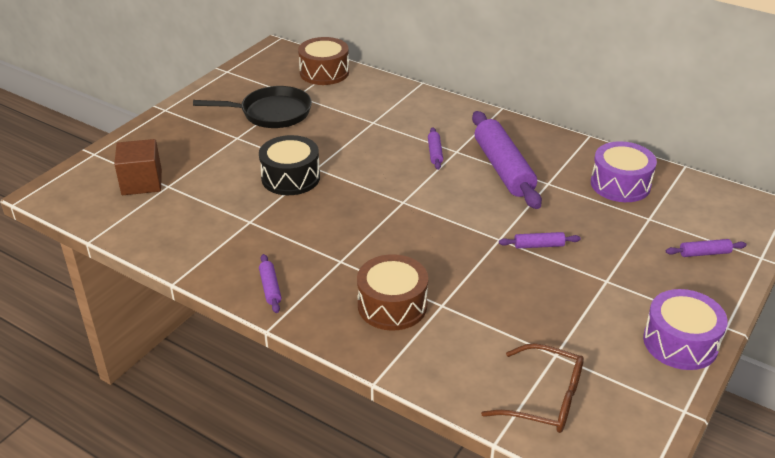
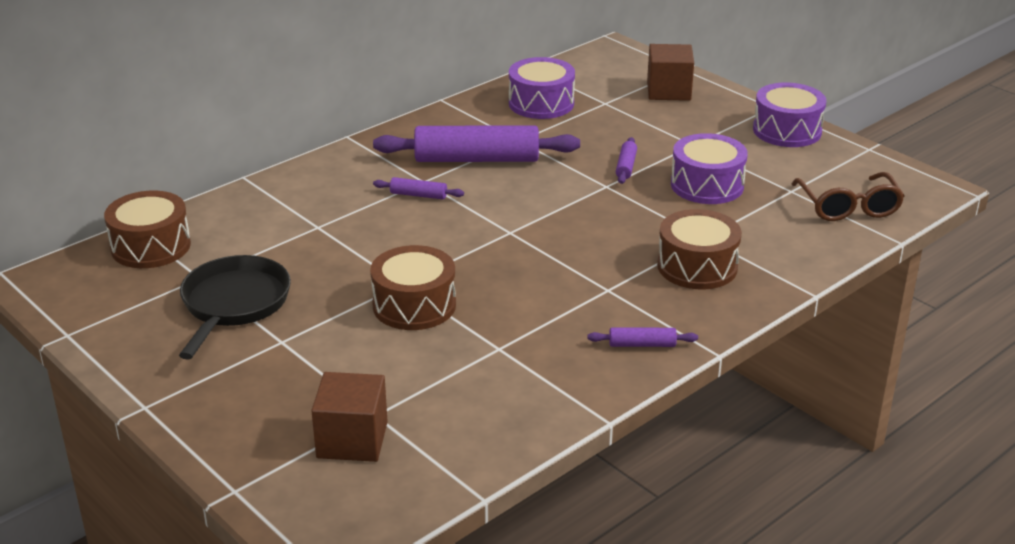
camera: 75 degrees left, 5 degrees down
(290, 178) = (414, 305): black drum -> brown drum
(533, 297) = (707, 185): none -> purple drum
(545, 399) = (848, 207): brown glasses -> brown glasses turned 135 degrees clockwise
(704, 253) = (668, 91): purple rolling pin -> brown cube

